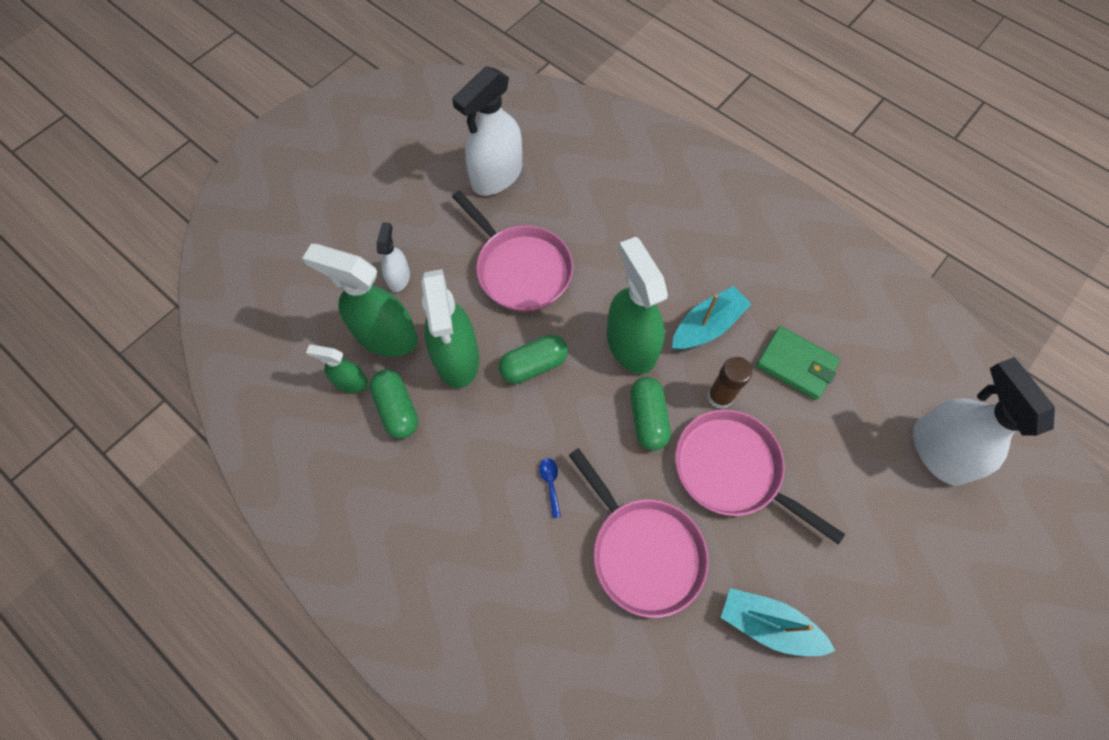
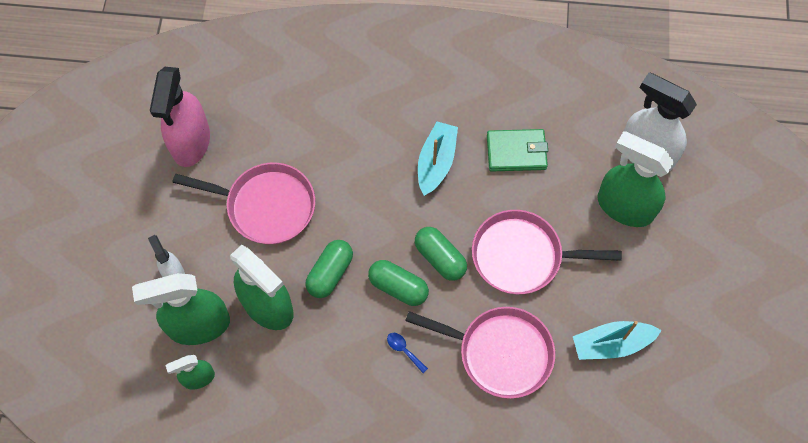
camera: 35 degrees left, 0 degrees up
(397, 409) = (251, 373): green capsule -> green capsule (398, 287)
(496, 176) = (191, 142): white spray bottle -> pink spray bottle
(630, 345) = (390, 212): green spray bottle -> green spray bottle (624, 207)
(720, 396) = (479, 209): brown glue stick -> none

